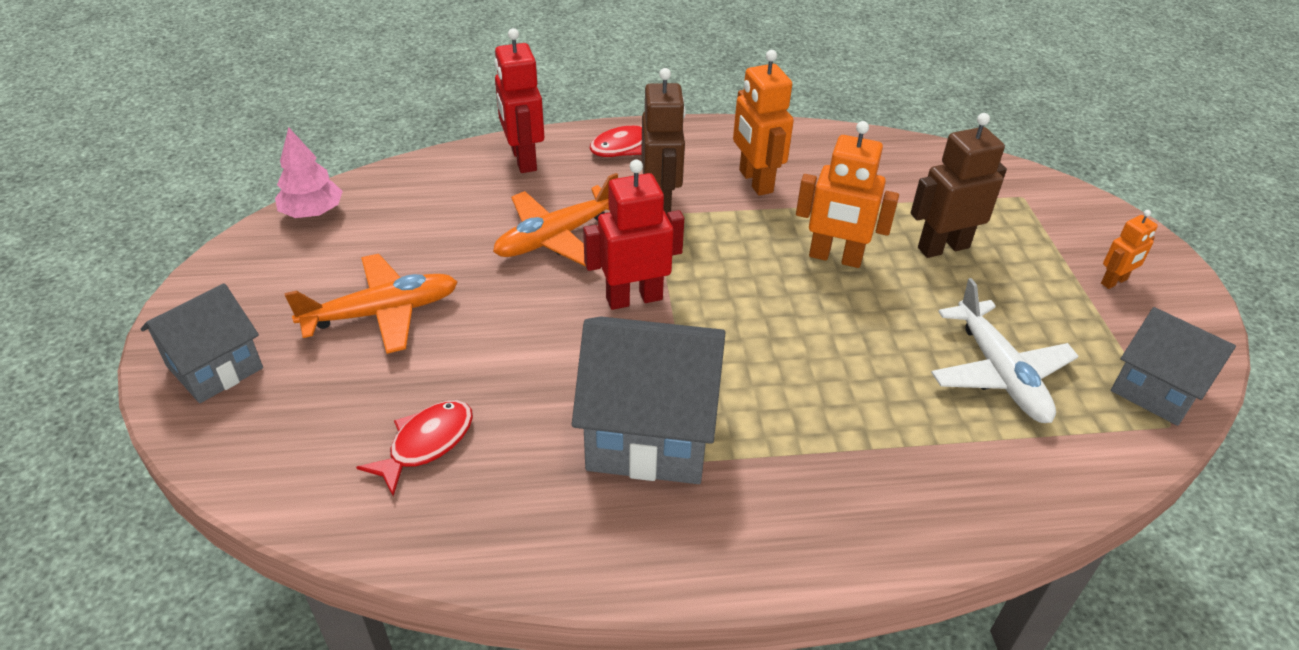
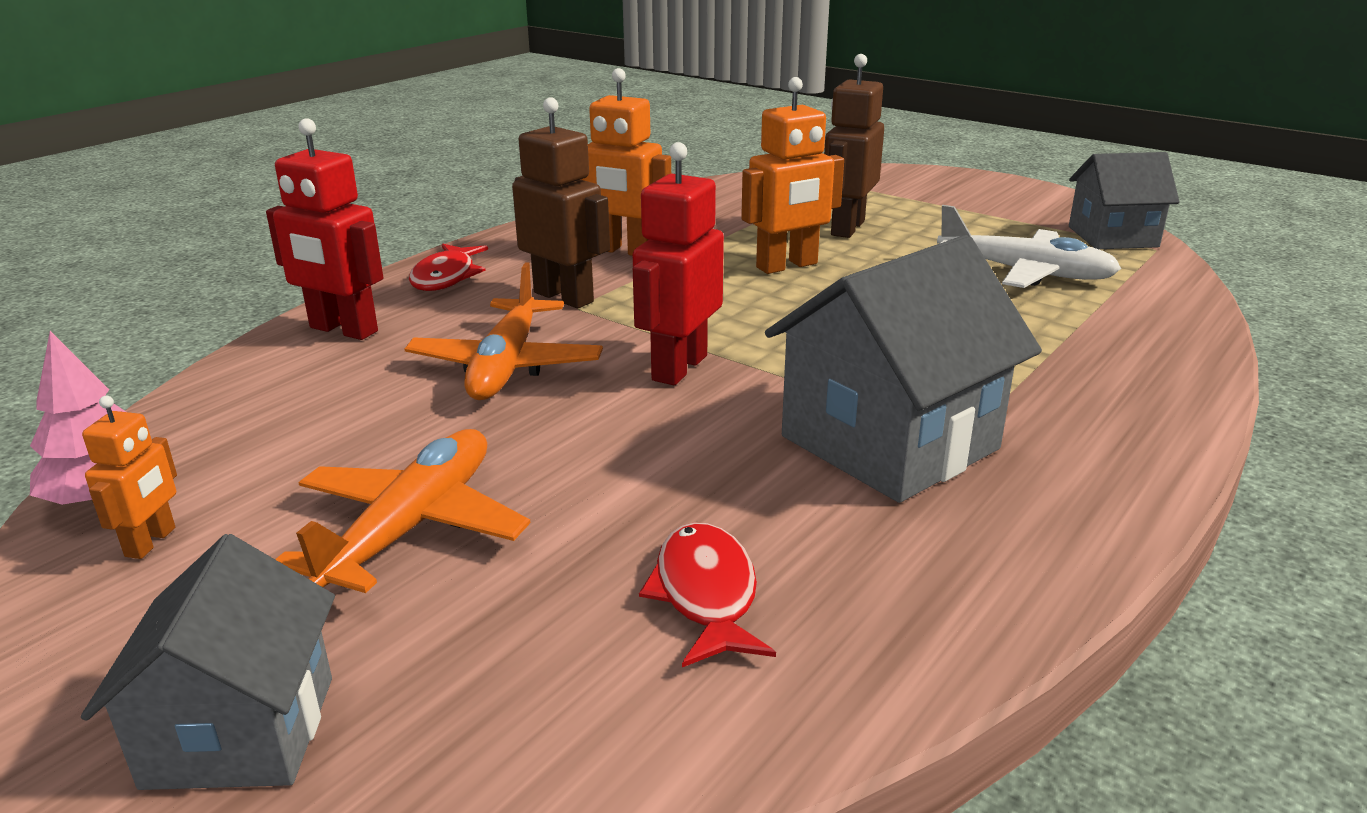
camera: 45 degrees left, 15 degrees down
(1114, 282) = (980, 200): orange robot -> orange robot (151, 542)

